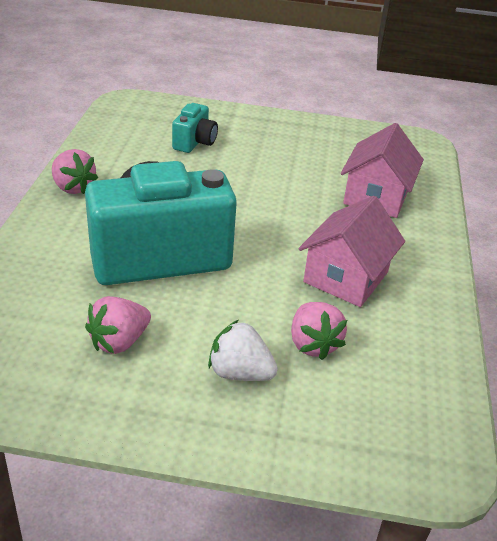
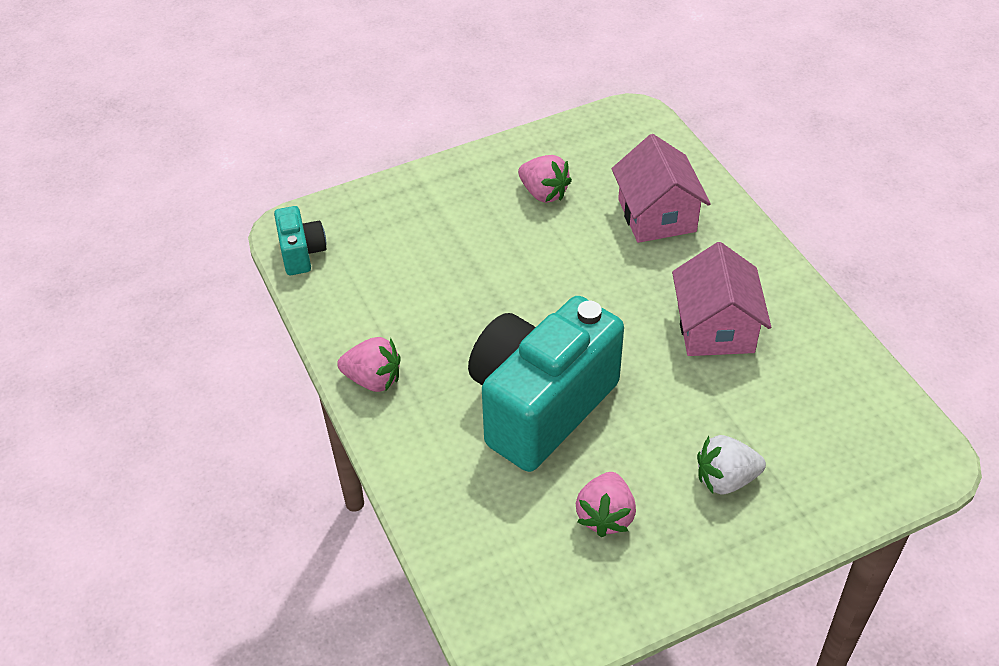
camera: 30 degrees left, 10 degrees up
(195, 142) = (426, 247): turquoise camera -> turquoise camera (301, 253)
(313, 344) = (753, 414): pink strawberry -> pink strawberry (543, 193)

